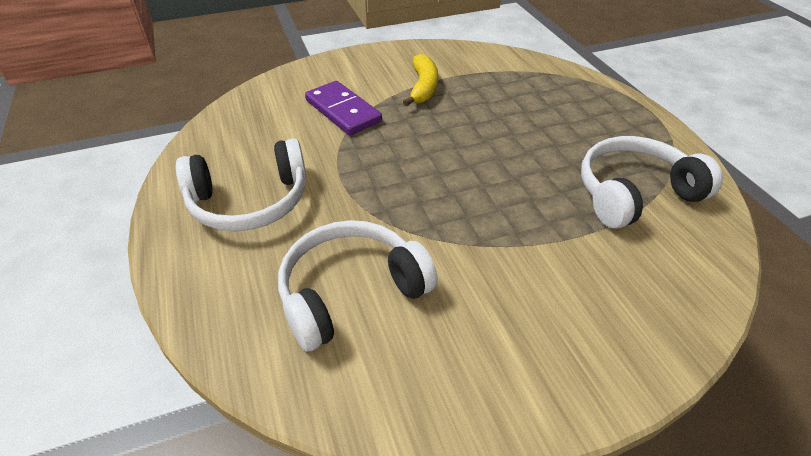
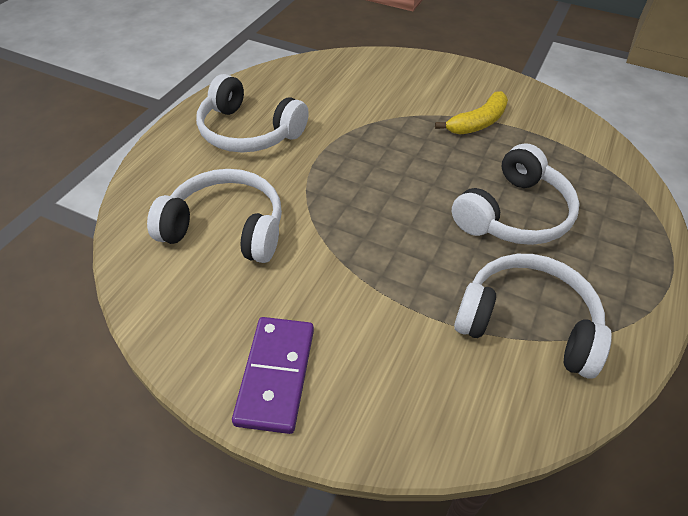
camera: 45 degrees right, 5 degrees up
(343, 111) = (389, 106): purple domino -> purple domino (275, 375)
(531, 132) = (514, 213): none -> white headphones

